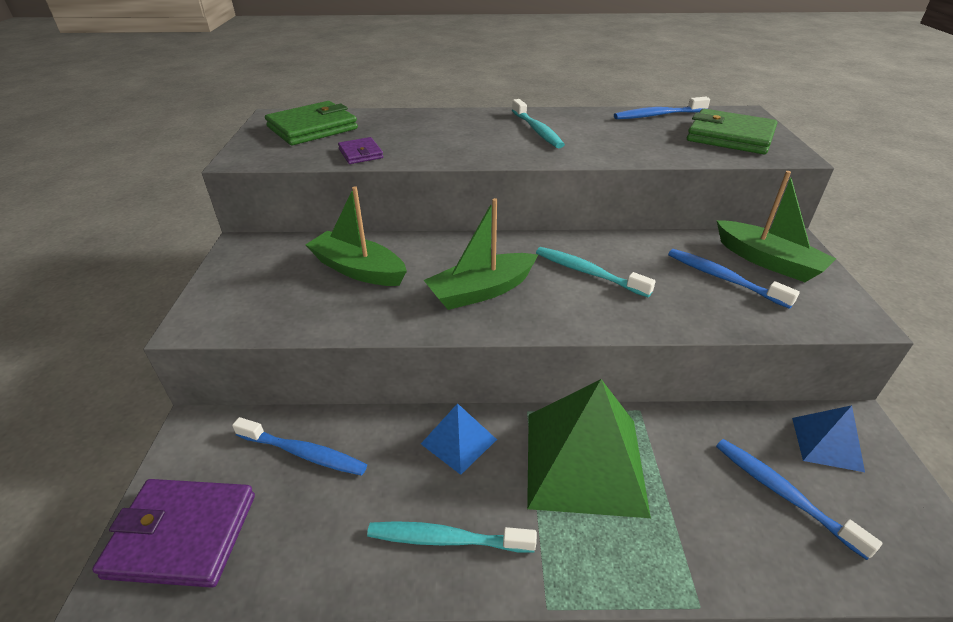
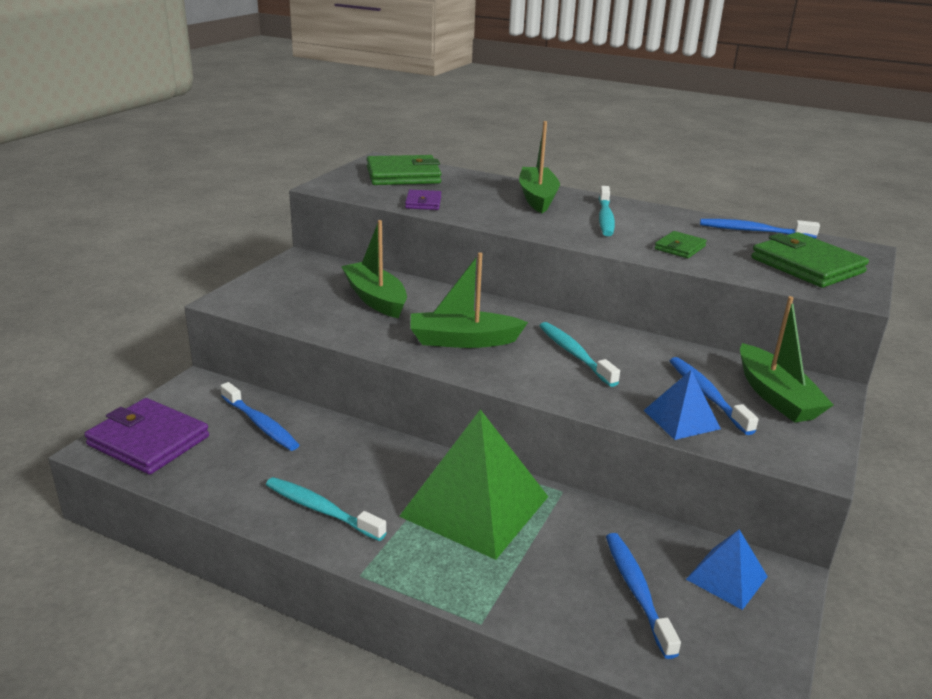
camera: 25 degrees right, 10 degrees down
(458, 441) = (382, 457): blue pyramid -> blue pyramid (681, 419)
(460, 124) = (537, 198): none -> green boat
(626, 144) = (680, 248): none -> green wallet

